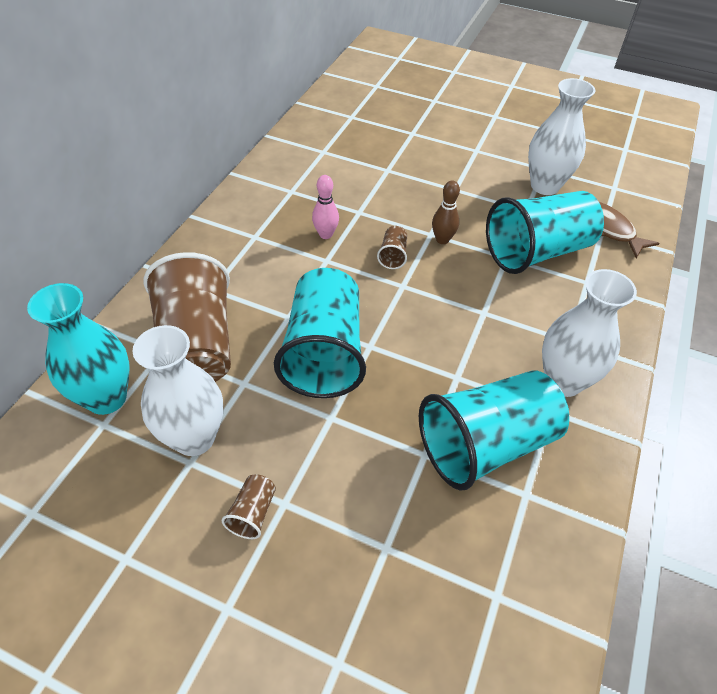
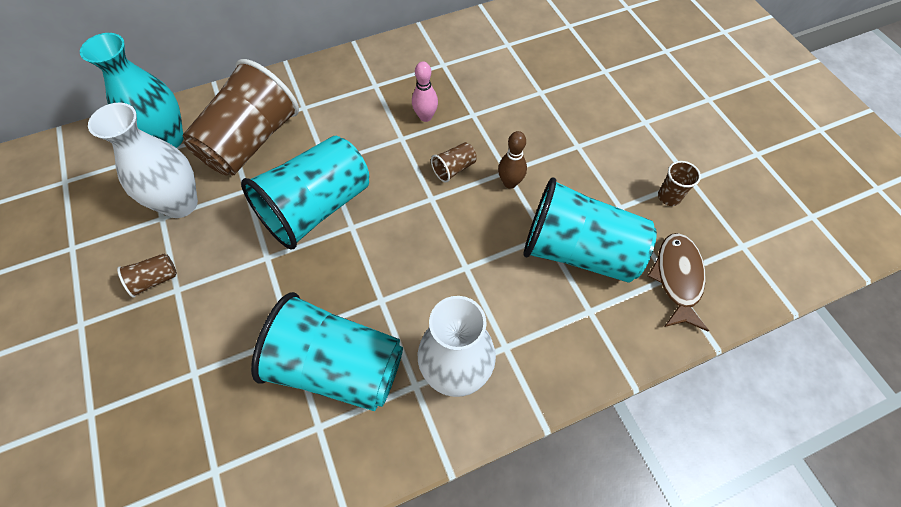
camera: 45 degrees right, 10 degrees up
(545, 186) = (669, 197): white vase -> brown cup

